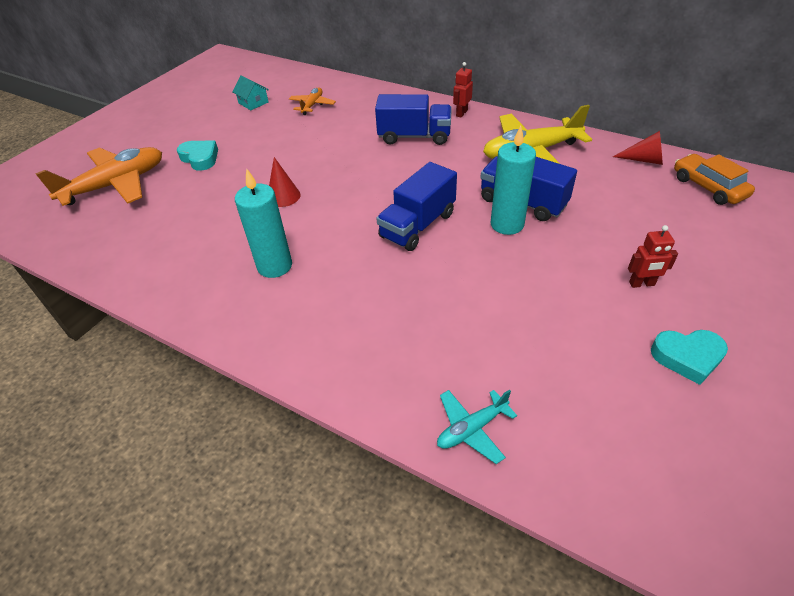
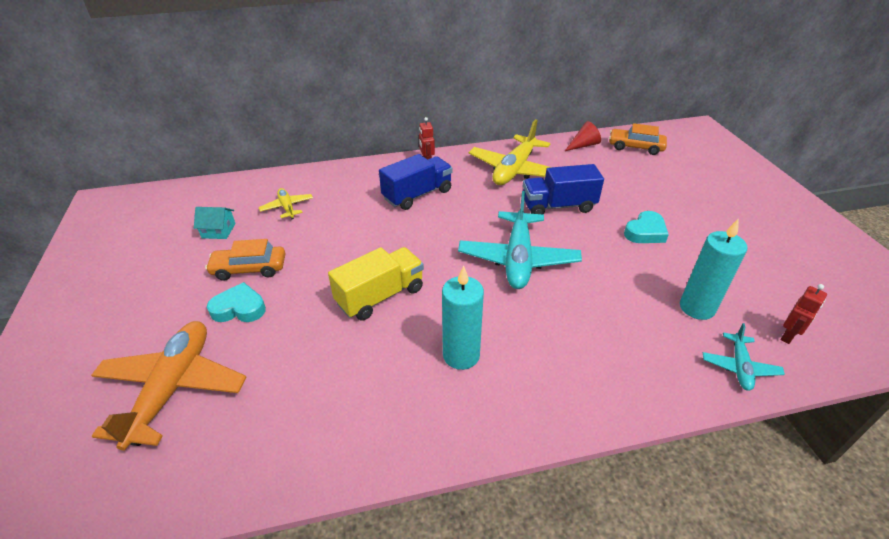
camera: 45 degrees left, 5 degrees down
(237, 136) = (249, 268): none -> orange car
(283, 196) = (380, 296): red cone -> yellow truck
(312, 105) = (287, 207): orange plane -> yellow plane
(418, 225) = (518, 259): blue truck -> turquoise plane
(507, 224) = (570, 226): turquoise candle -> turquoise candle (697, 308)
(642, 284) = (686, 221): red robot -> red robot (788, 336)
(687, 357) = (758, 249): turquoise heart -> turquoise heart (645, 232)

